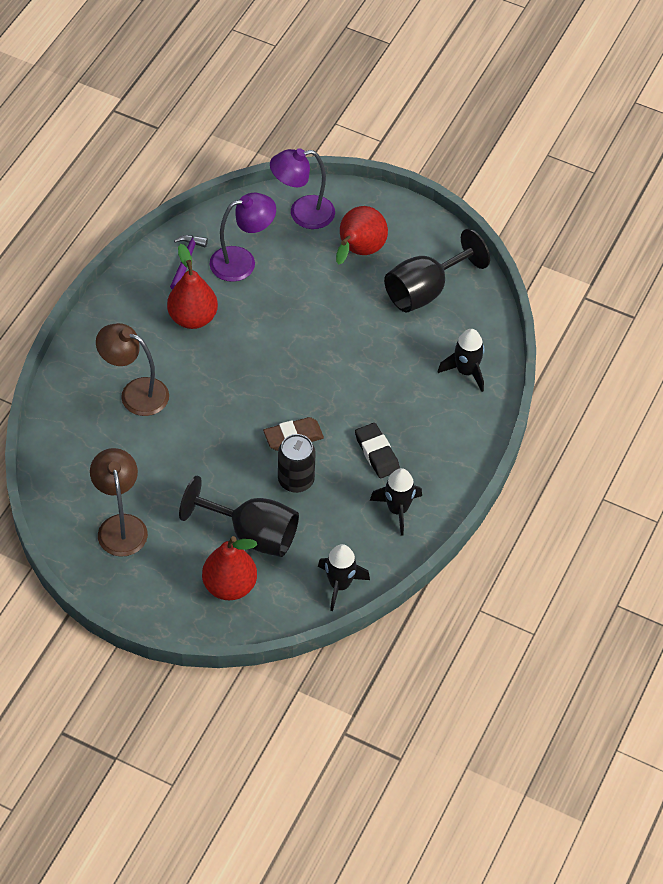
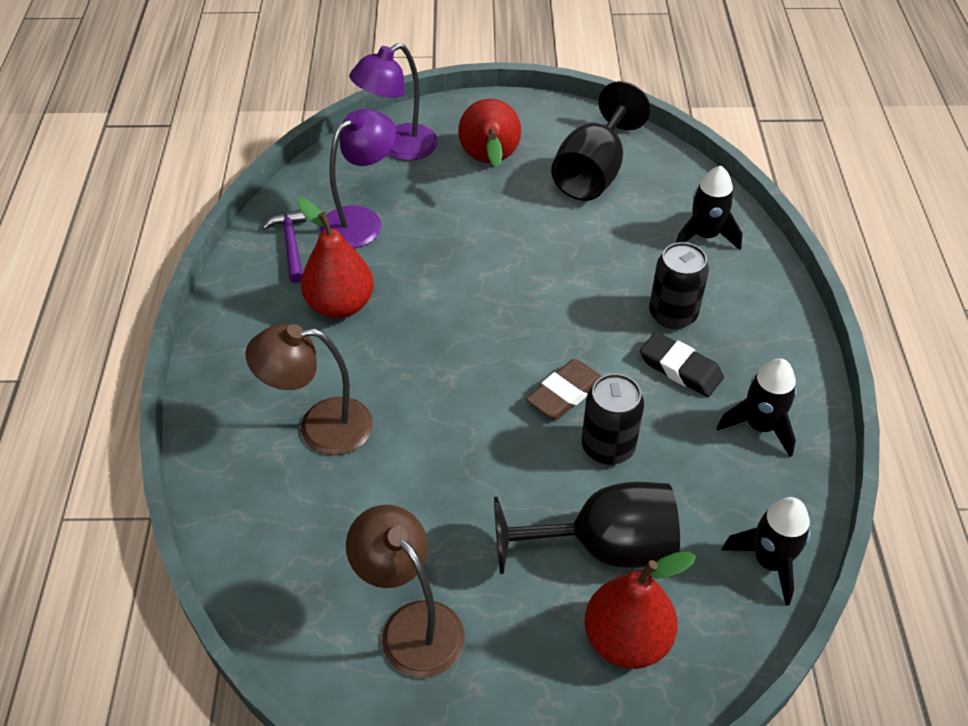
camera: 25 degrees left, 5 degrees down
(400, 416) = (672, 314): none -> black can

